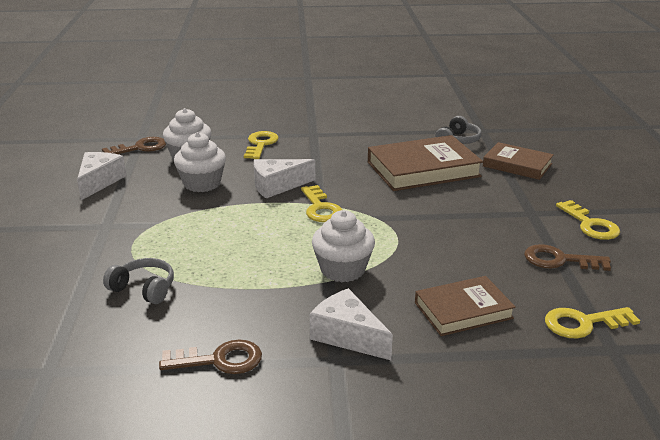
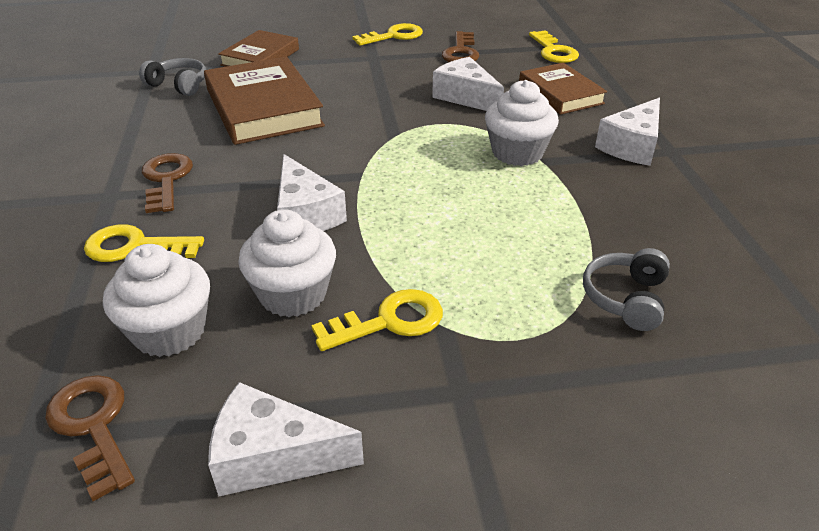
camera: 95 degrees left, 10 degrees up
(219, 360) = (719, 215): brown key -> brown key (166, 179)
(320, 208) = (374, 174): yellow key -> yellow key (389, 321)
(449, 254) = (465, 97): none -> white cheese

